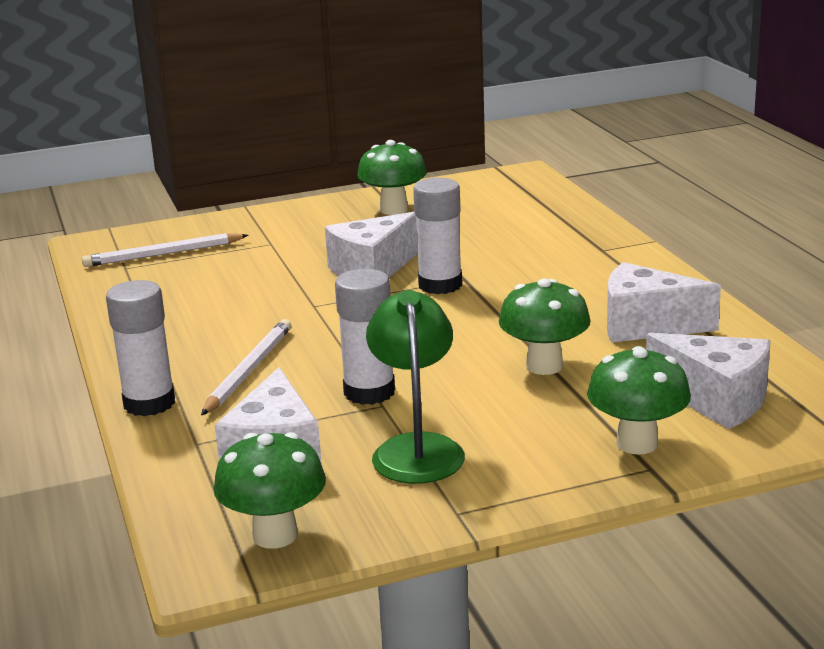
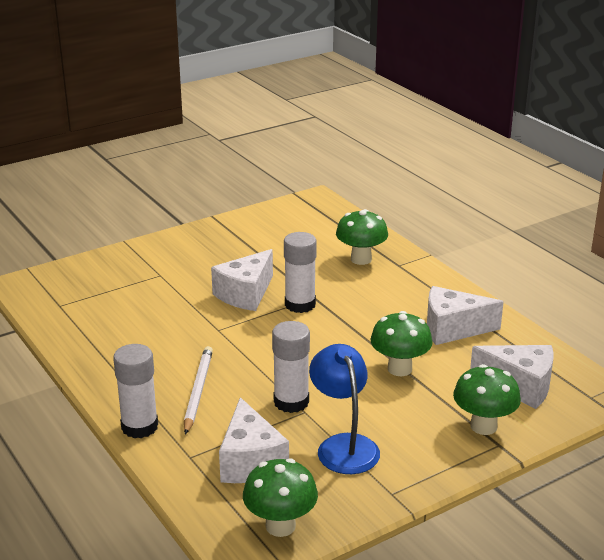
camera: 15 degrees left, 5 degrees up
(163, 254) = (83, 291): white pencil -> none
(394, 209) = (237, 237): green mushroom -> green mushroom (361, 259)
(417, 448) = (343, 445): green lamp -> blue lamp

